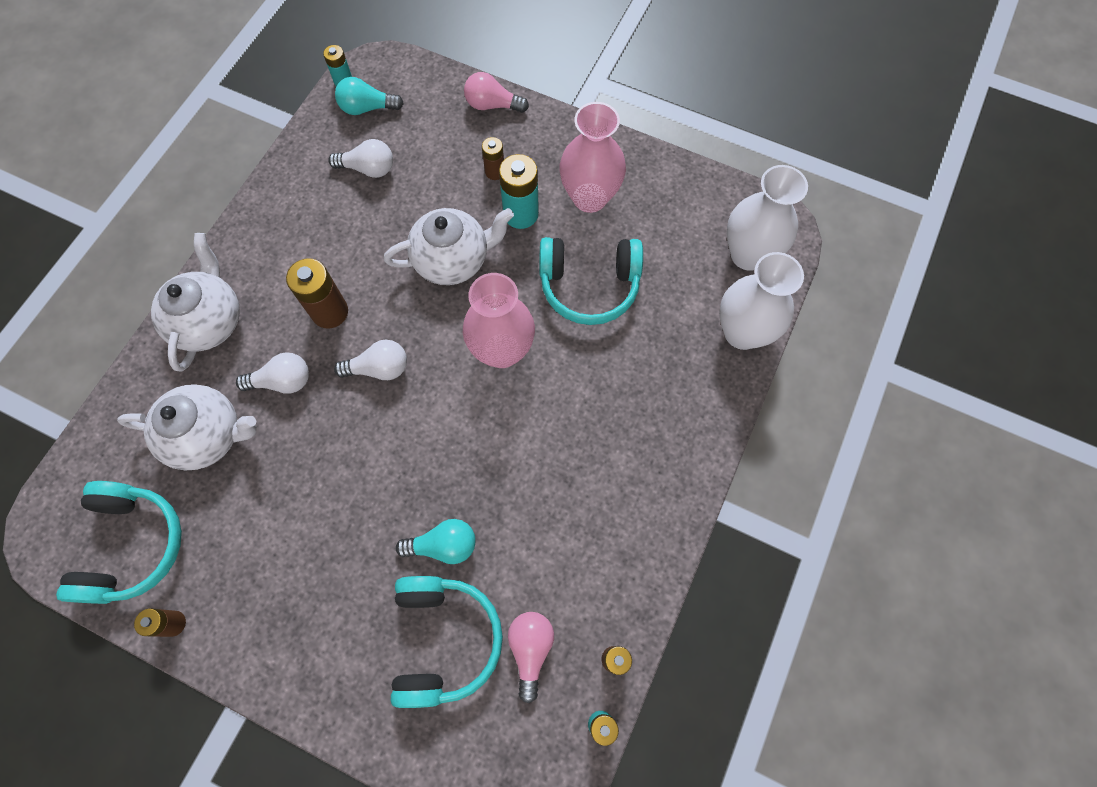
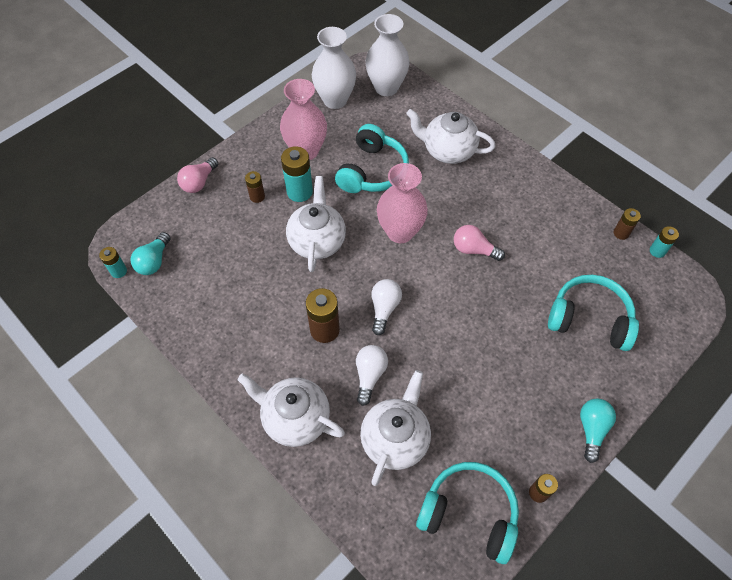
camera: 70 degrees left, 10 degrees down
(368, 169) = (211, 274): white light bulb -> none
(444, 545) = (527, 302): turquoise light bulb -> turquoise light bulb (592, 429)
(530, 649) = (606, 273): pink light bulb -> pink light bulb (473, 249)
(667, 369) = (447, 150): none -> white teapot
(742, 332) = (437, 108): white vase -> white vase (335, 100)

